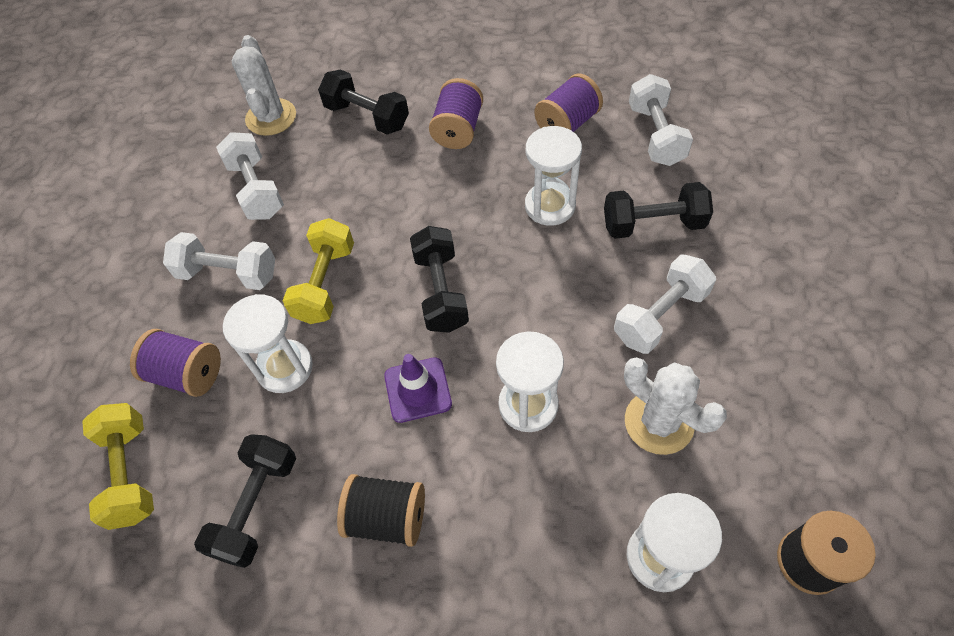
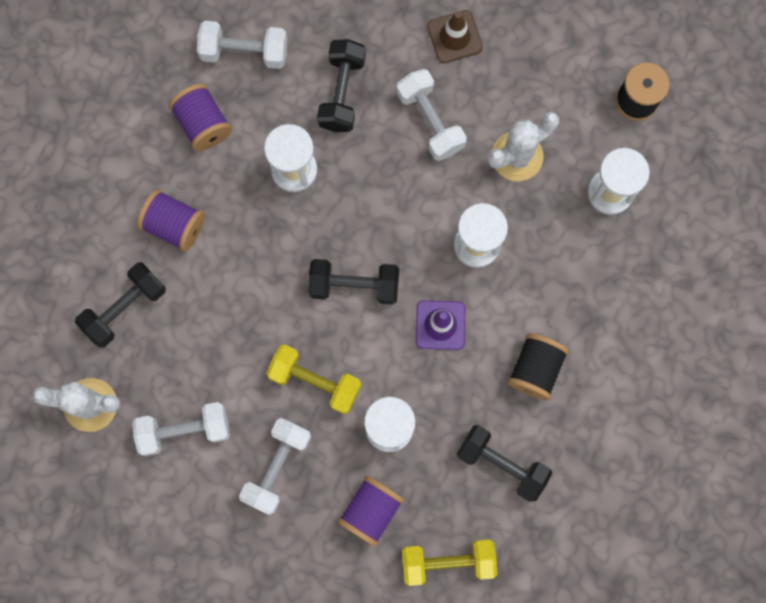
camera: 80 degrees left, 20 degrees up
(775, 314) = (454, 37): none -> brown traffic cone

